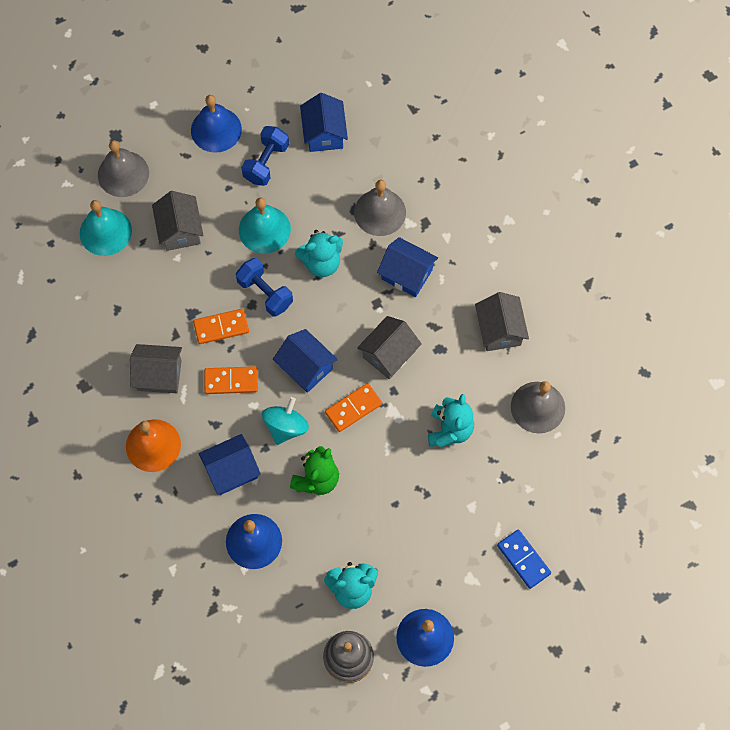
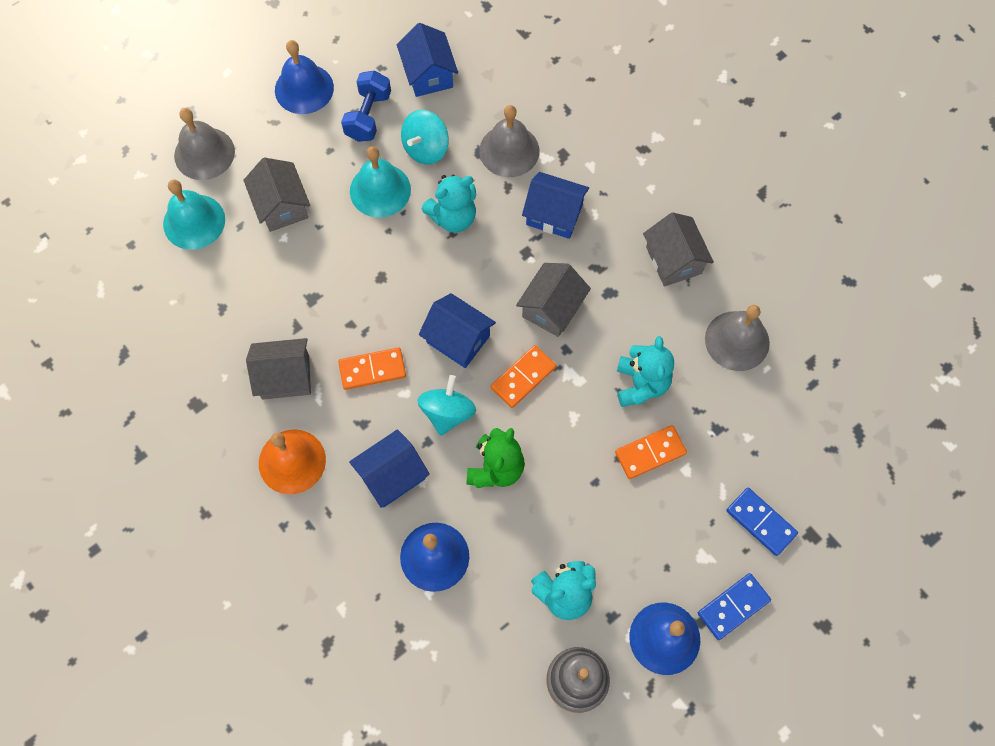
camera: 10 degrees left, 0 degrees up
(221, 327) = (349, 309): orange domino -> orange domino (650, 453)
(265, 293) = (394, 262): blue dumbbell -> none
(309, 199) = (426, 148): none -> turquoise spinning top
(485, 622) = (733, 607): none -> blue domino

